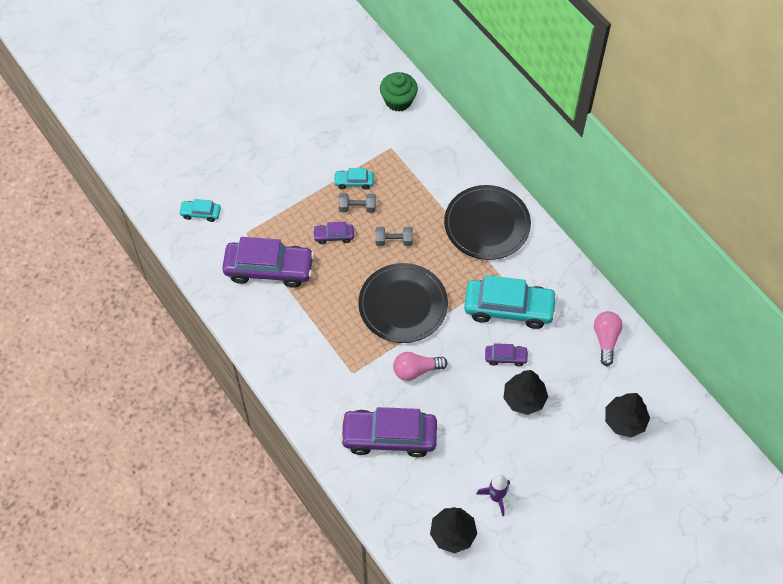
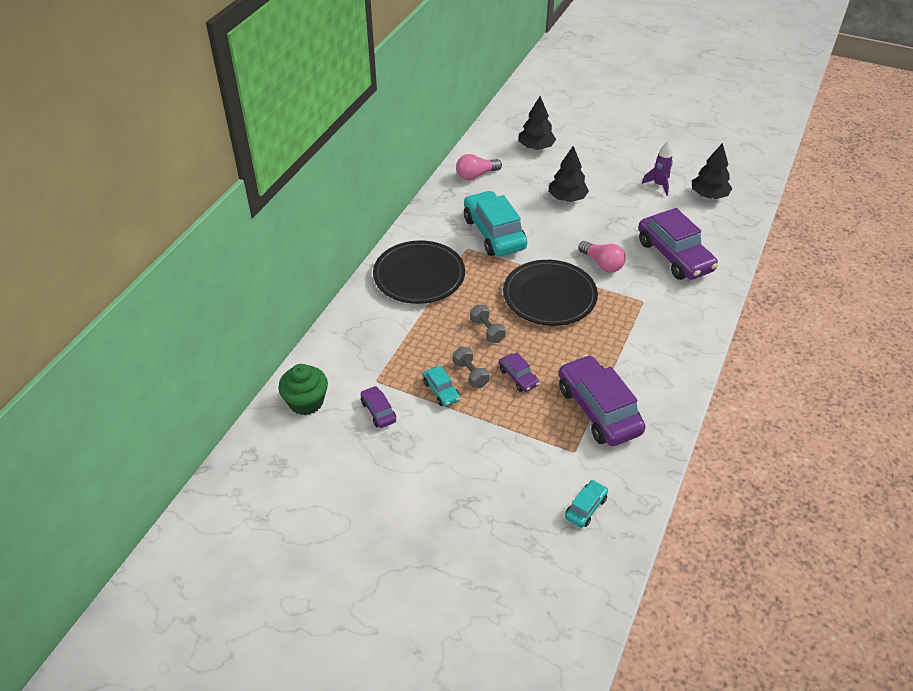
camera: 120 degrees left, 15 degrees down
(200, 213) = (585, 508): turquoise car -> turquoise car turned 120 degrees counterclockwise
(506, 357) = (541, 219): purple car -> purple car (378, 411)

